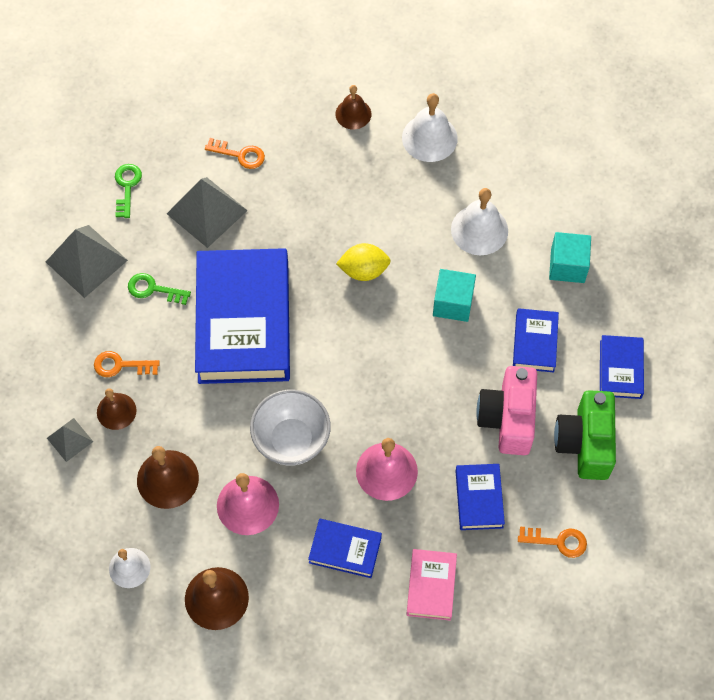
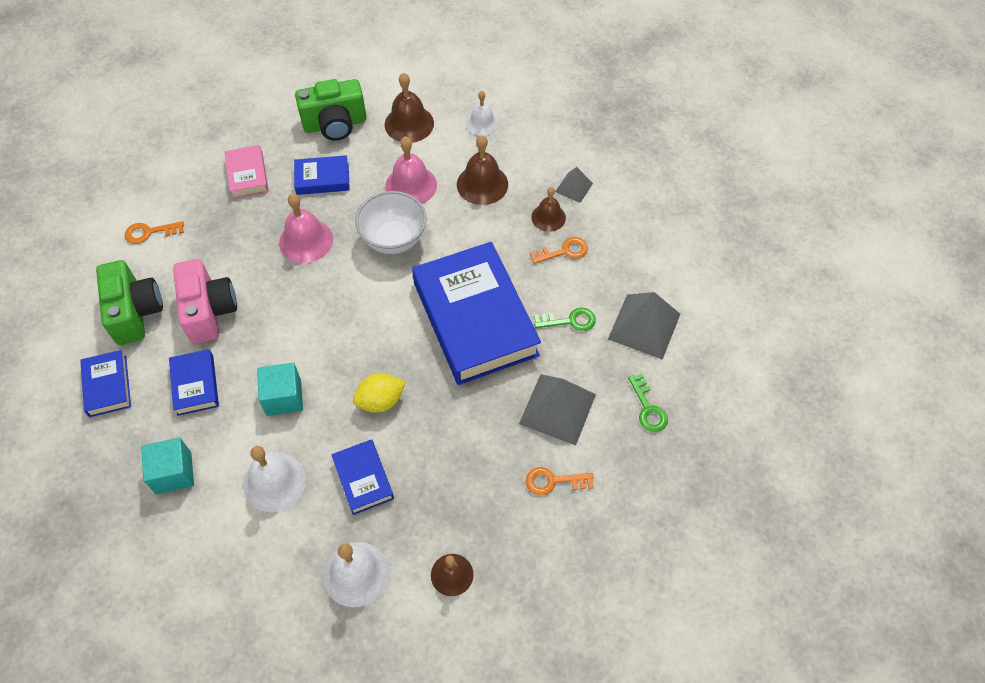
camera: 160 degrees right, 5 degrees down
(306, 630) = (335, 124): none -> green camera
(479, 499) = (222, 243): blue book -> blue book (363, 479)

